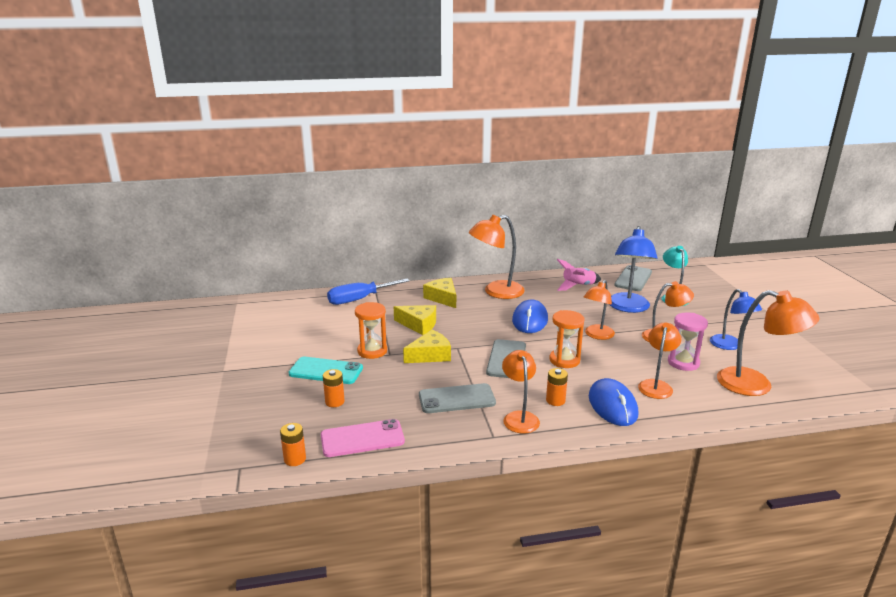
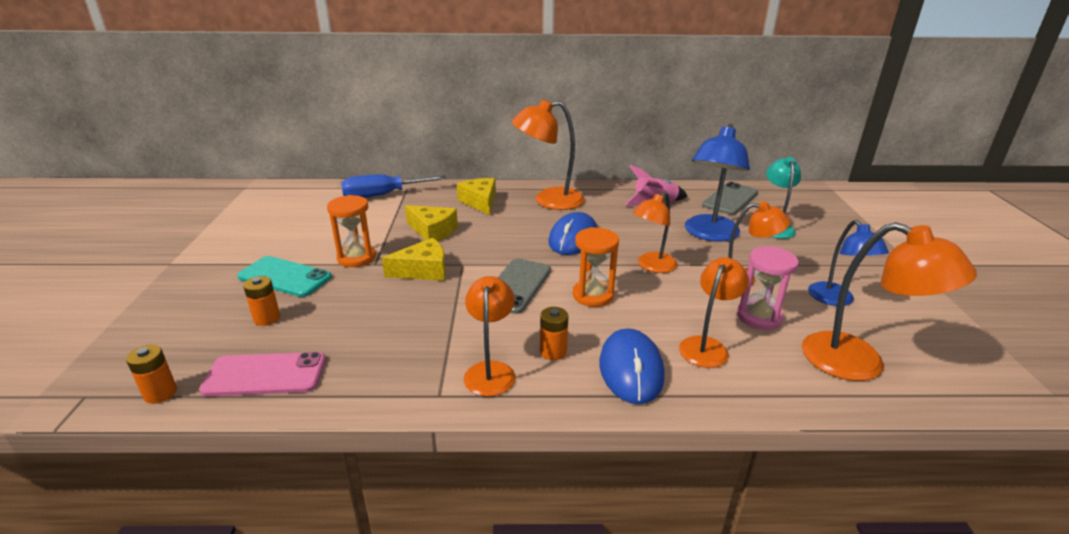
camera: 10 degrees right, 5 degrees up
(456, 399) = (421, 333): grey phone -> none

